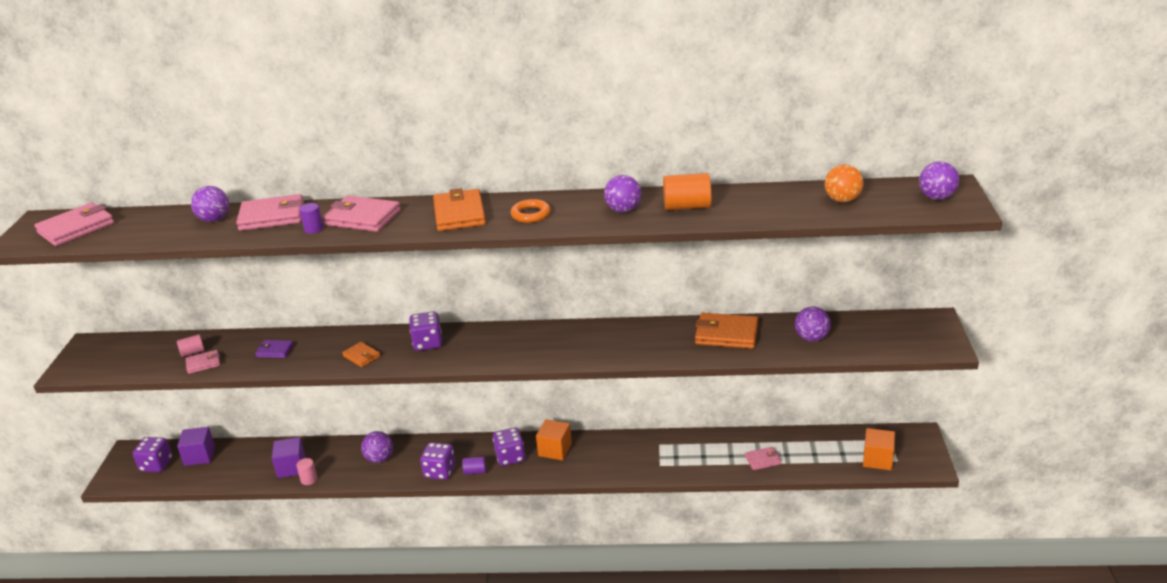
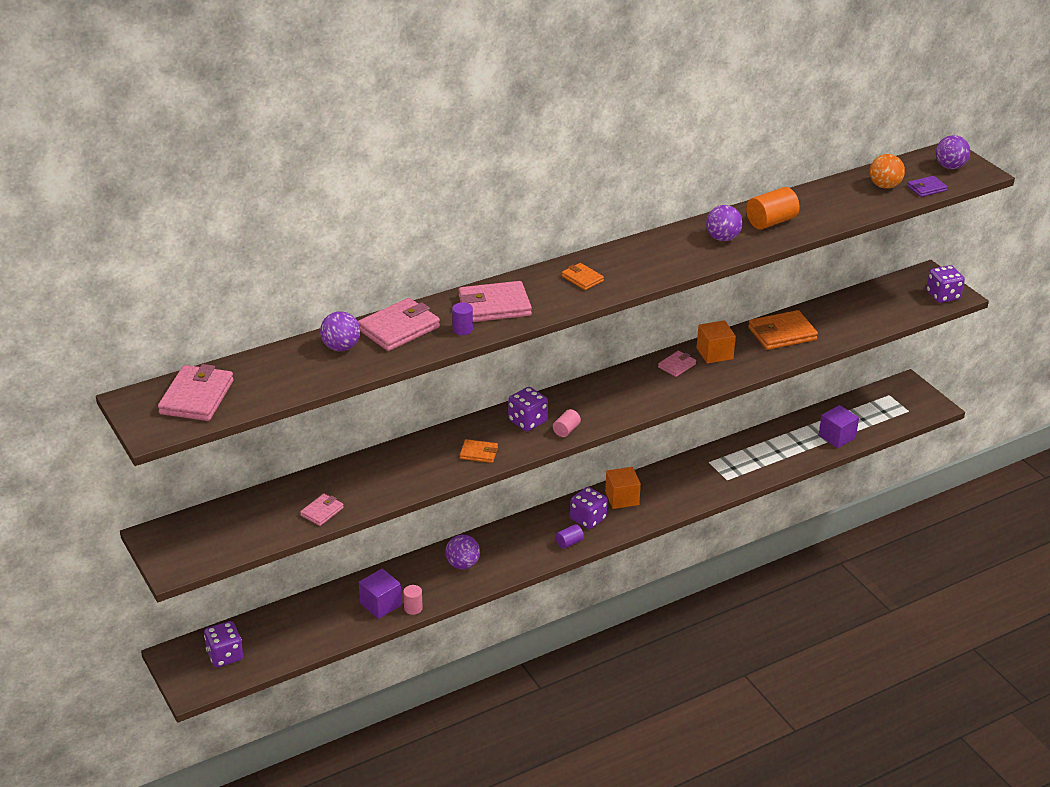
camera: 35 degrees left, 5 degrees up
(192, 352) = (293, 505): pink cylinder -> pink cylinder (566, 430)
(199, 456) = (264, 630): purple cube -> purple cube (837, 437)
(275, 351) = (382, 476): purple wallet -> purple wallet (926, 188)
(440, 471) = (535, 554): purple dice -> purple dice (943, 296)
(459, 214) = (582, 279): orange wallet -> orange wallet, size x0.54
(531, 214) = (648, 262): orange ring -> none
(762, 460) = (806, 446): pink wallet -> pink wallet (677, 365)
(811, 338) = (852, 317): purple ball -> none
(877, 459) = (893, 415): orange cube -> orange cube (714, 353)

